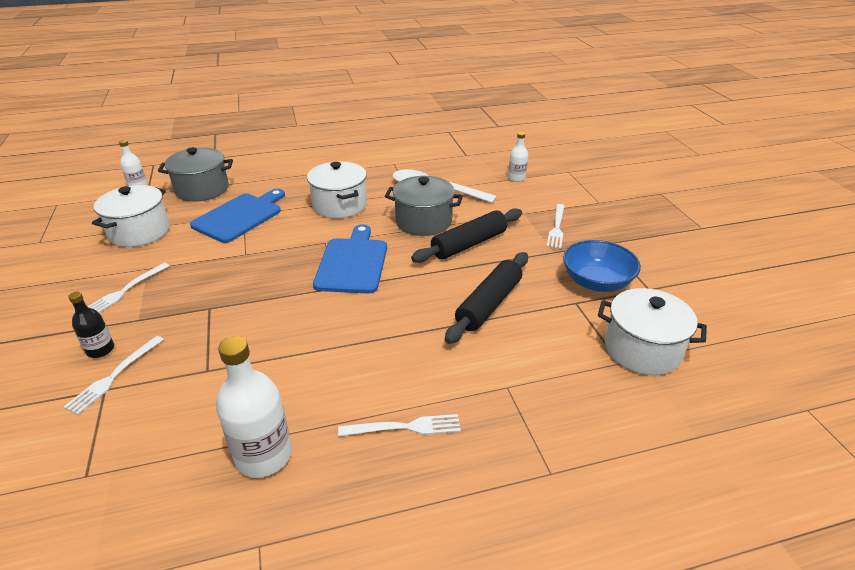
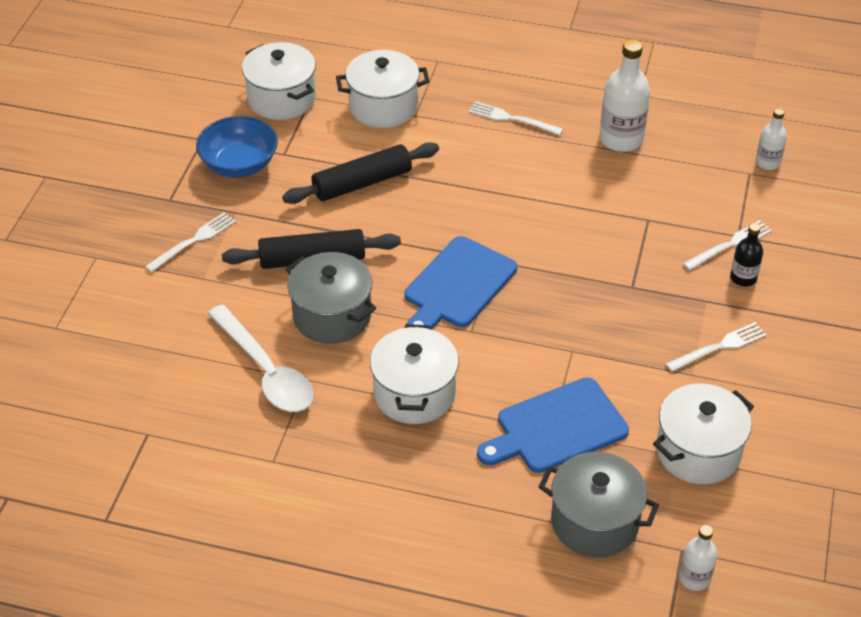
camera: 150 degrees left, 10 degrees up
(516, 178) = (137, 345): white bottle -> white bottle (767, 162)
(546, 382) = (383, 106): none -> white pot

